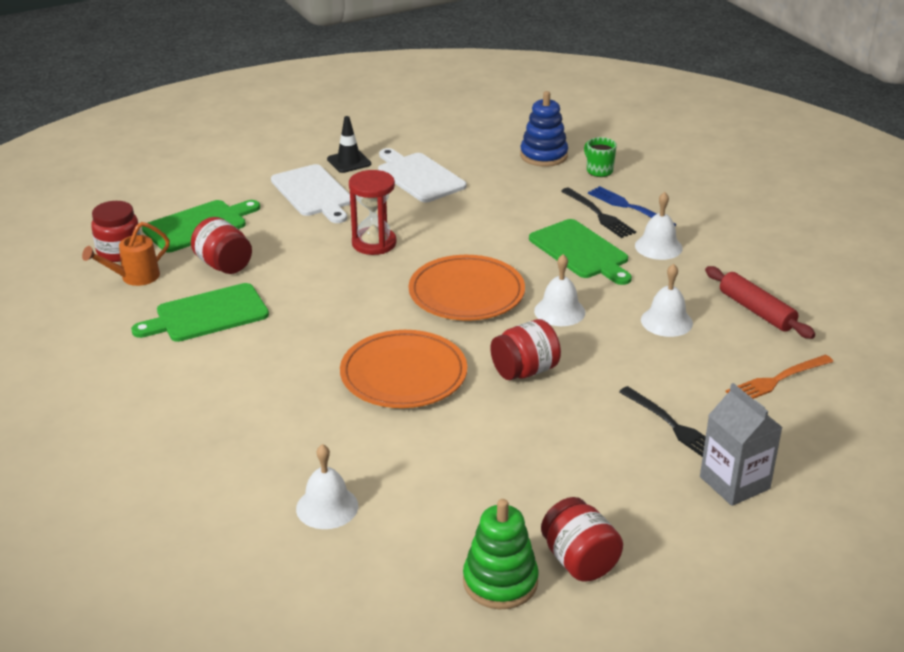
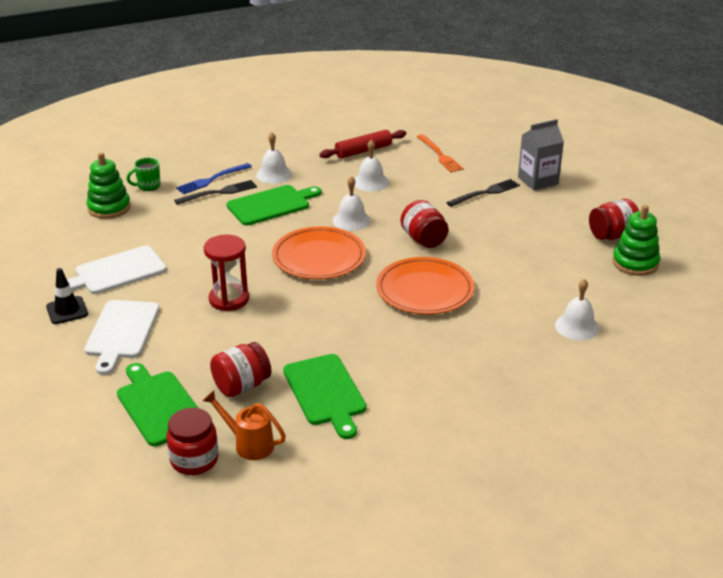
camera: 85 degrees left, 0 degrees up
(135, 277) = (249, 444): orange watering can -> orange watering can turned 150 degrees clockwise
(313, 193) = (122, 332): white cutting board -> white cutting board turned 120 degrees clockwise
(543, 155) = (109, 208): blue stacking toy -> green stacking toy

